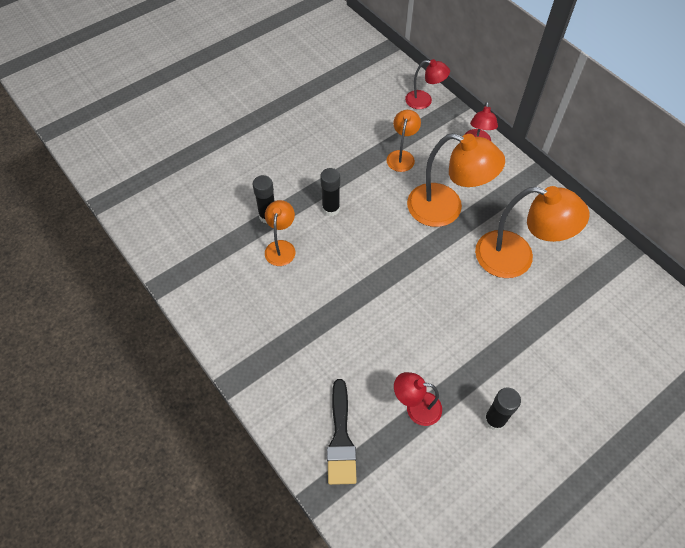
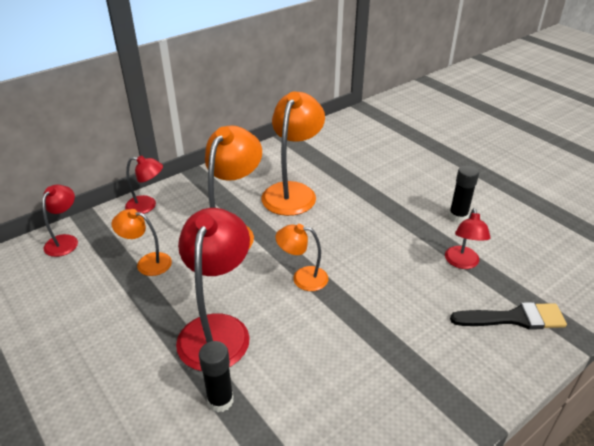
camera: 90 degrees left, 20 degrees down
(281, 247) = (274, 381): orange lamp -> orange lamp (302, 278)
(331, 209) = (217, 329): black glue stick -> red lamp

